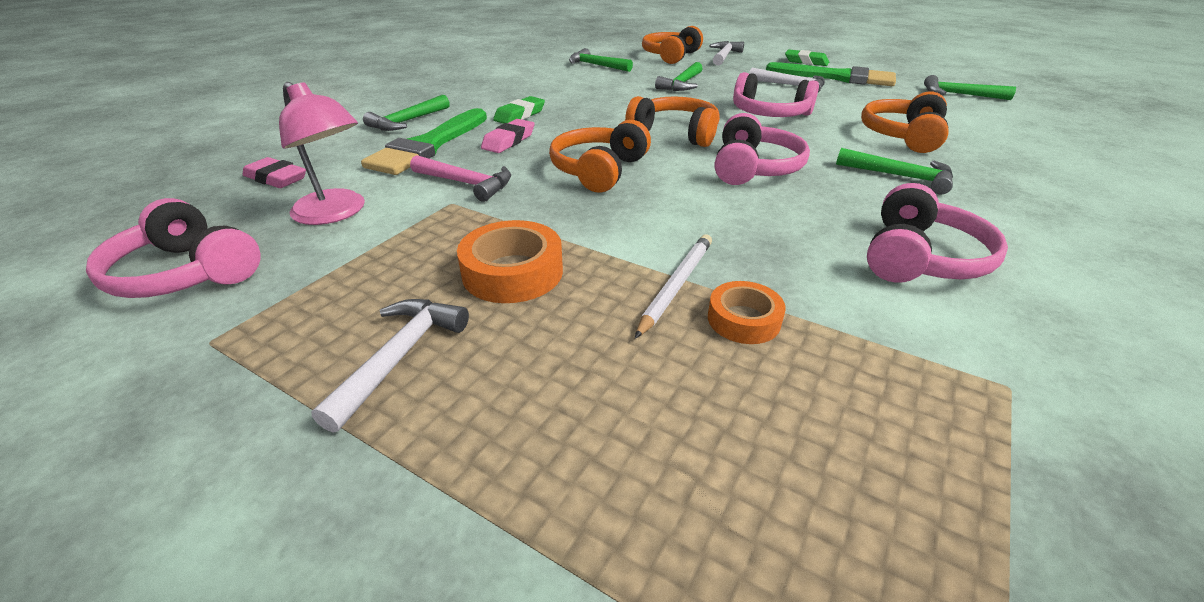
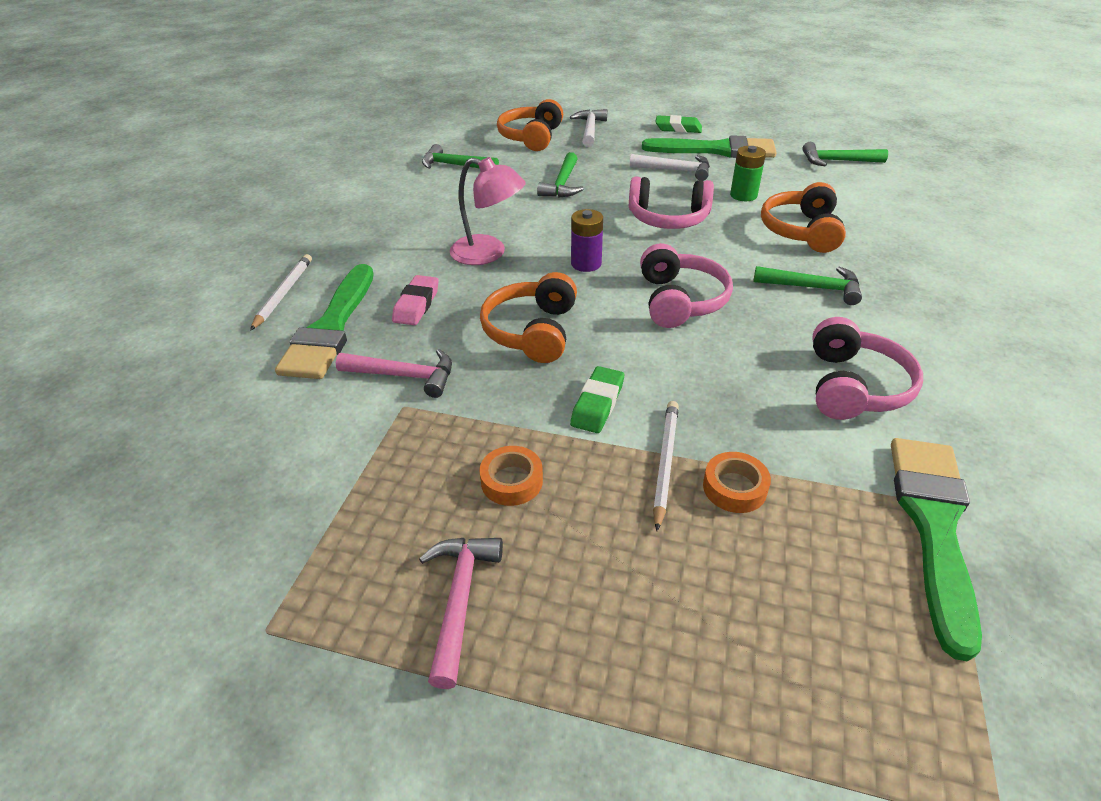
camera: 15 degrees left, 5 degrees up
(186, 273) = (177, 558): pink headphones -> none
(276, 178) = (185, 409): pink eraser -> none
(336, 213) = (288, 445): pink lamp -> pink lamp (488, 253)
(400, 357) = (460, 600): white hammer -> pink hammer
(407, 121) = (284, 293): green hammer -> white pencil
(512, 272) = (512, 481): orange tape -> orange tape, size x0.64
(520, 115) = (408, 262): green eraser -> green eraser (597, 404)
(675, 133) = (586, 264): orange headphones -> purple battery
(851, 107) = (743, 195): none -> green battery
(985, 403) = (933, 526): none -> green brush

